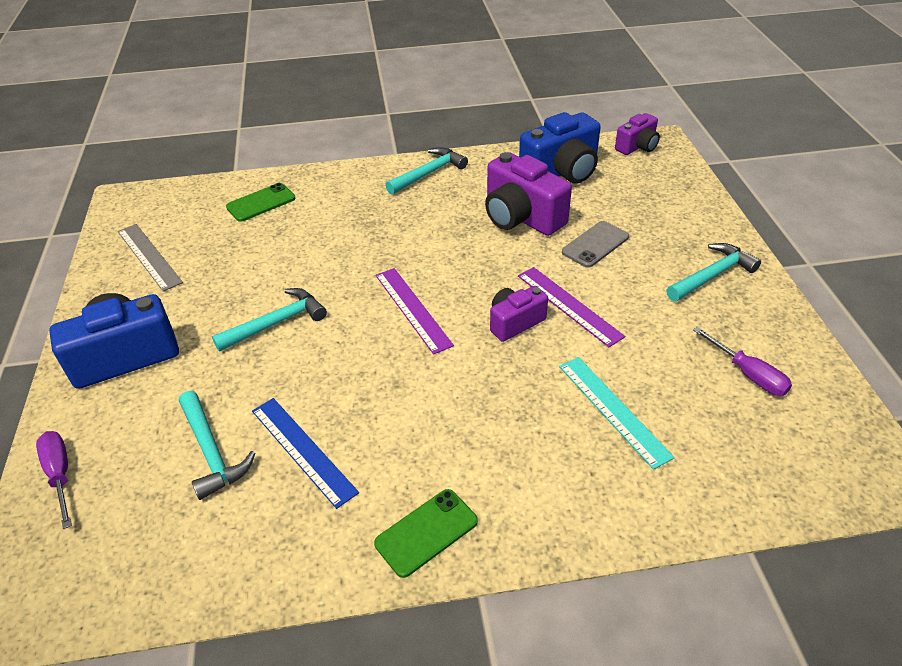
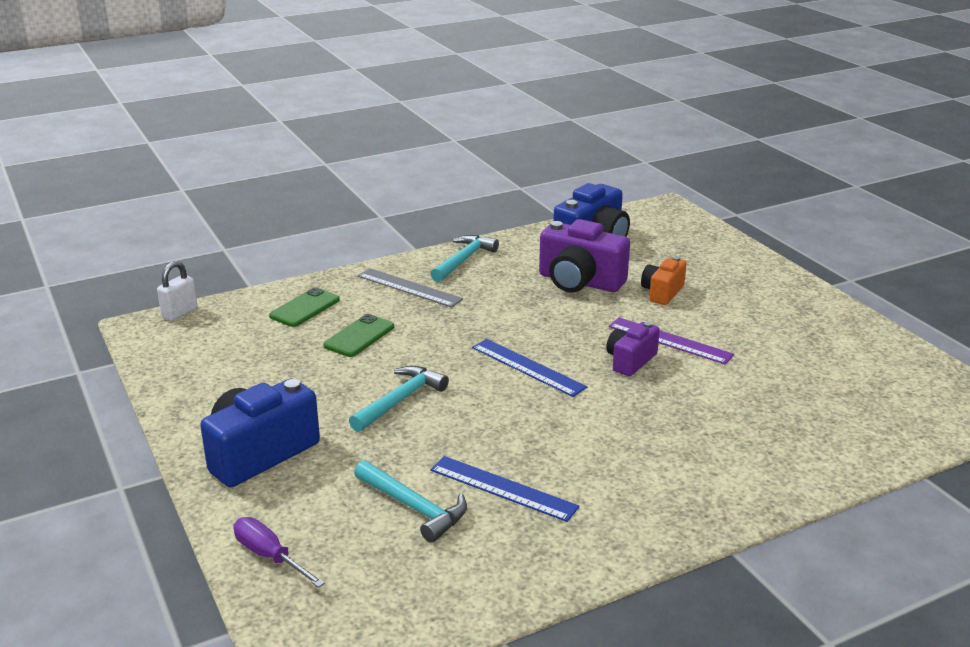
camera: 20 degrees left, 15 degrees down
(149, 256) = (216, 370): grey ruler -> grey ruler (409, 287)
(160, 189) = (180, 313): none -> white padlock
(412, 309) = (528, 367): purple ruler -> blue ruler
(426, 532) = (659, 520): green phone -> green phone (359, 336)
(595, 244) = (662, 292): grey phone -> orange camera
(613, 410) = (758, 406): turquoise ruler -> none
(637, 147) = (649, 213): purple camera -> none
(712, 275) = (778, 299): turquoise hammer -> none
(748, 374) = (851, 362): purple screwdriver -> none

